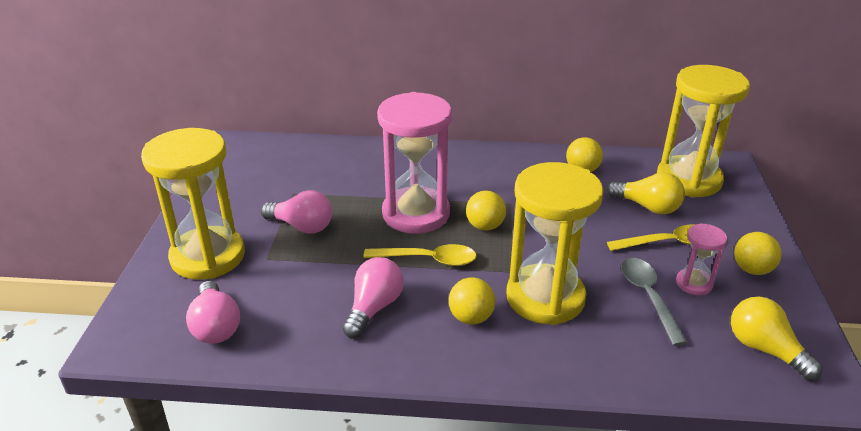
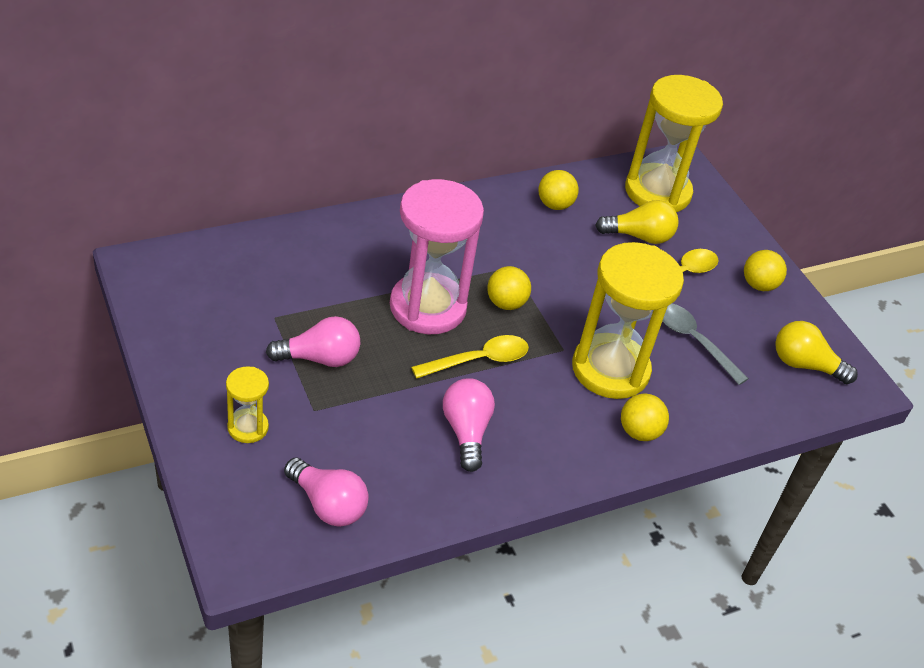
camera: 35 degrees left, 10 degrees up
(208, 256) = (248, 427): yellow hourglass -> yellow hourglass, size x0.47
(471, 317) = (560, 412): yellow ball -> yellow ball (639, 432)
(694, 283) = (721, 314): pink hourglass -> none

